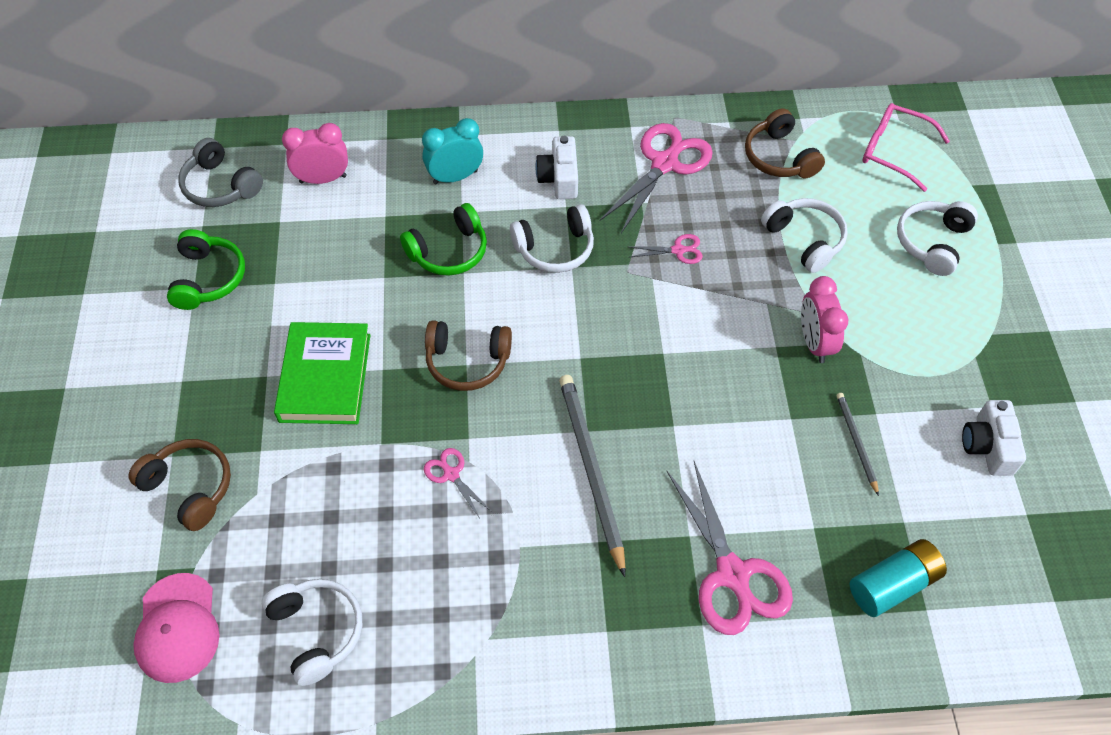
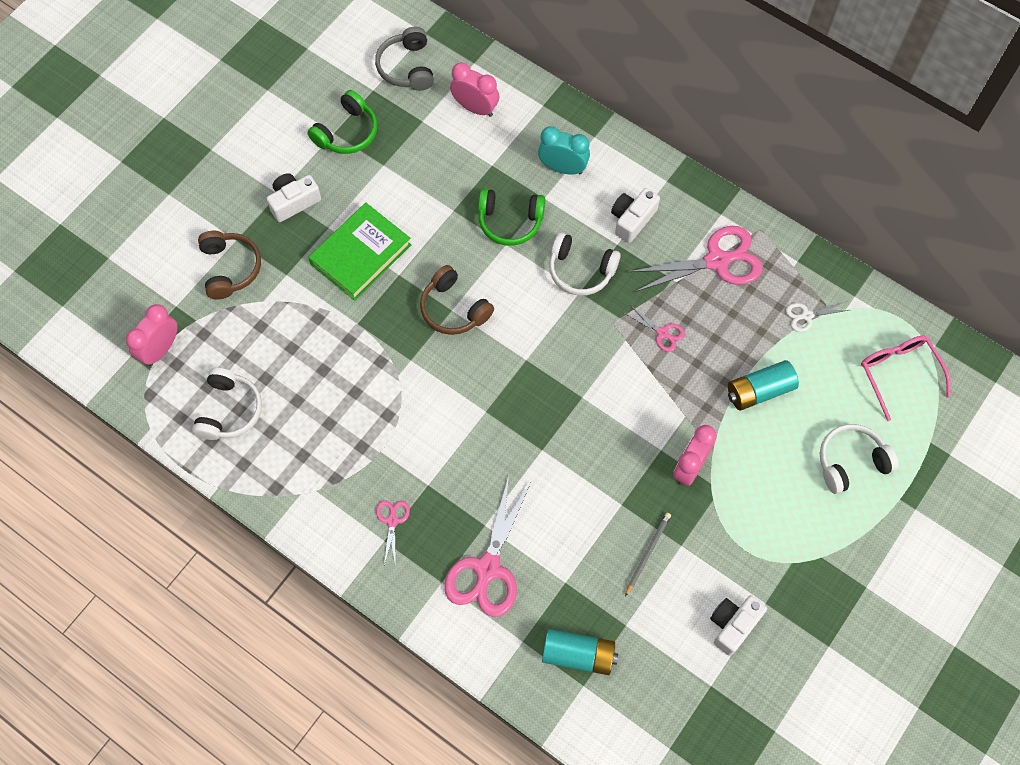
camera: 40 degrees right, 10 degrees up
(177, 628) = (161, 349): pink cap -> pink clock
(206, 377) = (294, 202): none -> white camera
(450, 474) = (380, 375): pink scissors -> pink scissors (392, 520)
(591, 470) = (464, 438): grey pencil -> none
(779, 157) = (806, 316): brown headphones -> white scissors
(804, 240) = (759, 391): white headphones -> turquoise battery

